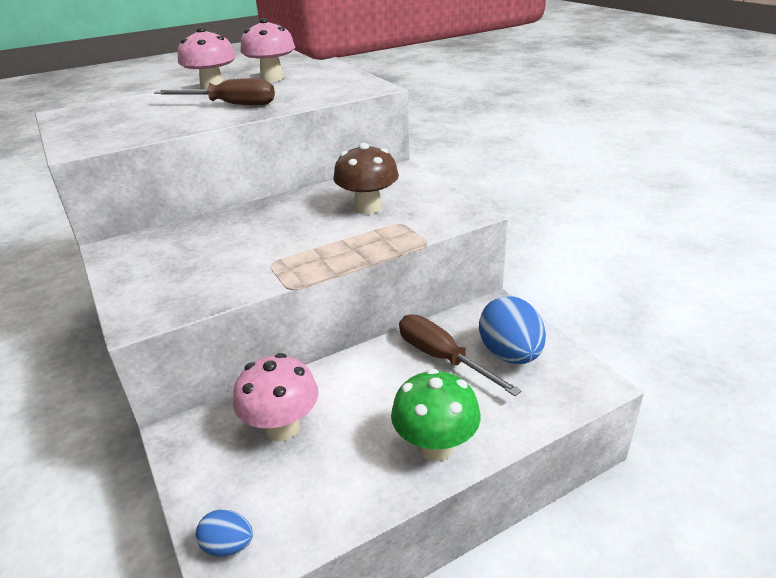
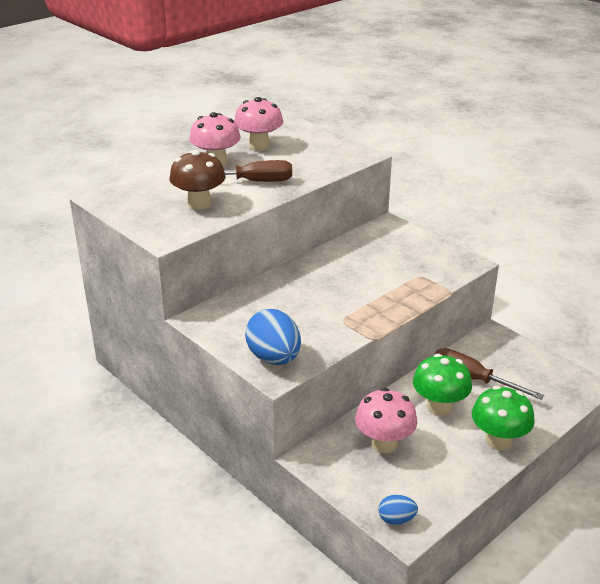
camera: 15 degrees left, 0 degrees up
(368, 207) = (385, 263): brown mushroom -> brown mushroom (199, 203)
(380, 388) = (439, 407): none -> green mushroom
(510, 354) = (520, 371): blue egg -> blue egg (274, 358)

